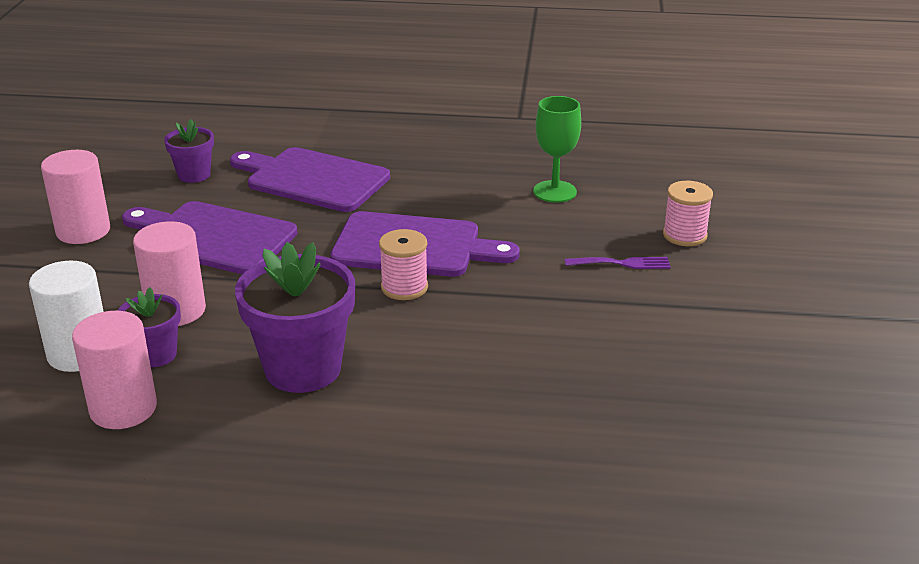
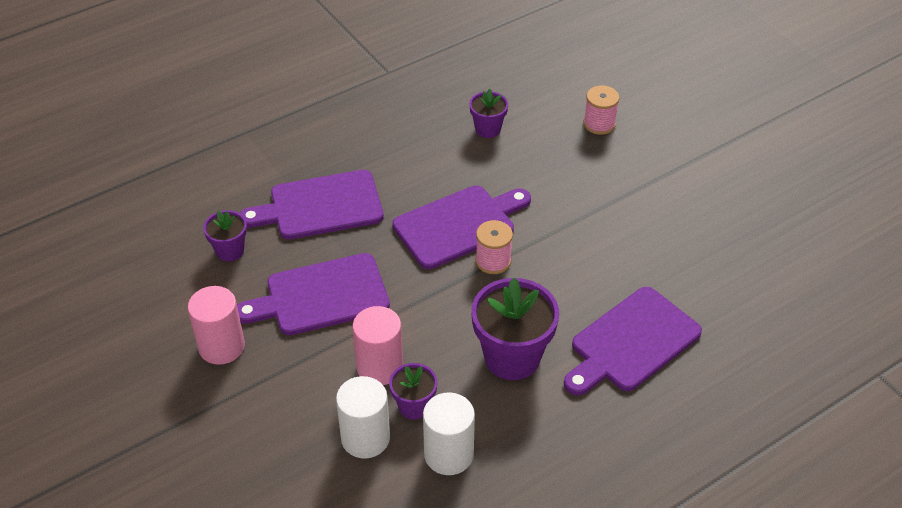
camera: 40 degrees left, 15 degrees up
(123, 409) = (448, 454): pink cylinder -> white cylinder
(445, 425) = (631, 342): none -> purple cutting board
(554, 192) = (488, 129): green goblet -> purple flower pot
(622, 263) = (590, 167): purple fork -> none

